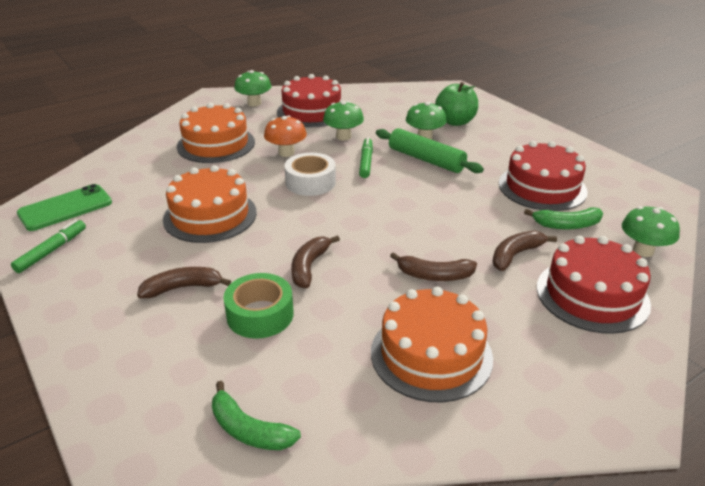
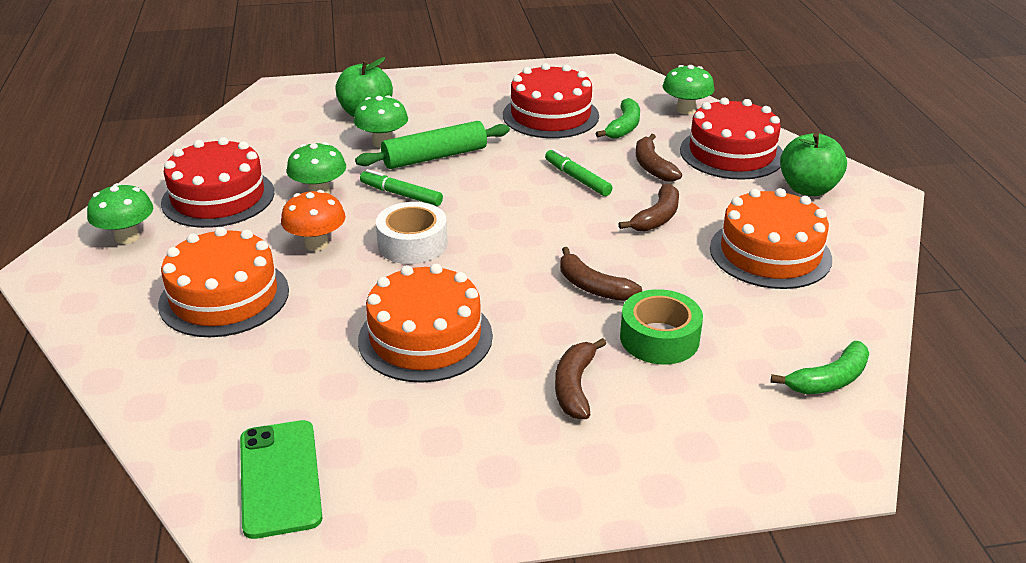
camera: 65 degrees left, 0 degrees up
(52, 251) = (400, 502): green marker -> green marker (577, 178)
(577, 360) = (808, 189): none -> green apple

